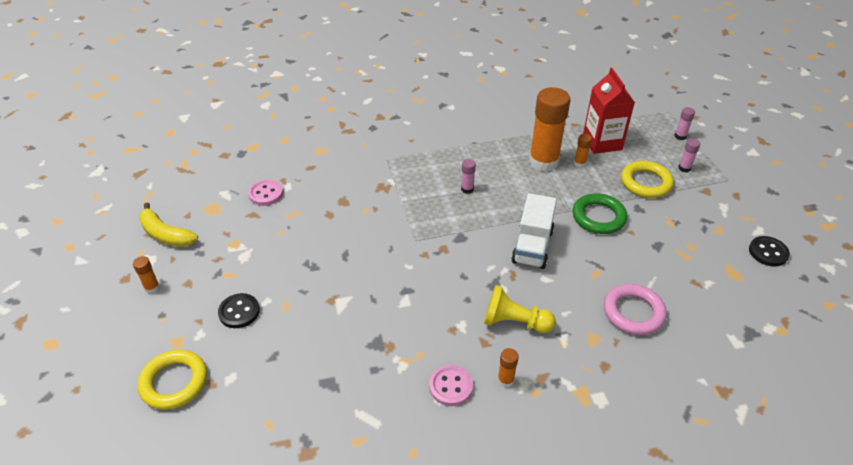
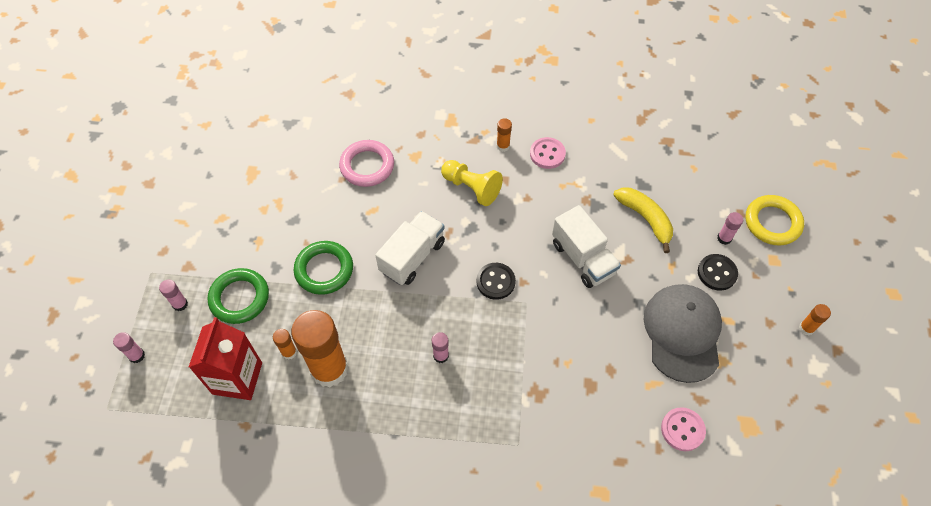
camera: 160 degrees left, 15 degrees up
(166, 234) = (801, 400): yellow banana -> yellow banana (645, 219)
(231, 348) = (724, 238): none -> pink glue stick
(270, 254) = (682, 333): none -> grey cap
(375, 288) = (583, 258): none -> white truck
(646, 183) = (239, 298): yellow ring -> green ring
(768, 252) = (202, 181): black button -> black button (495, 282)

